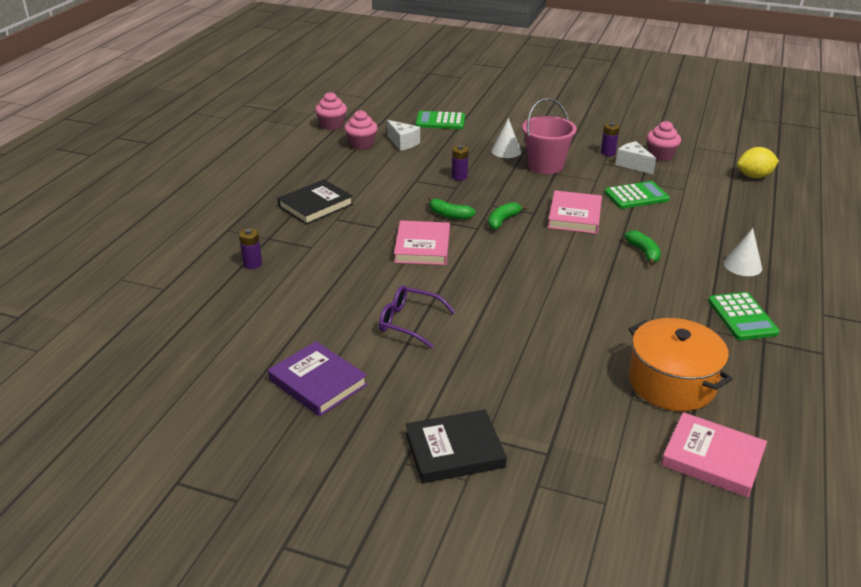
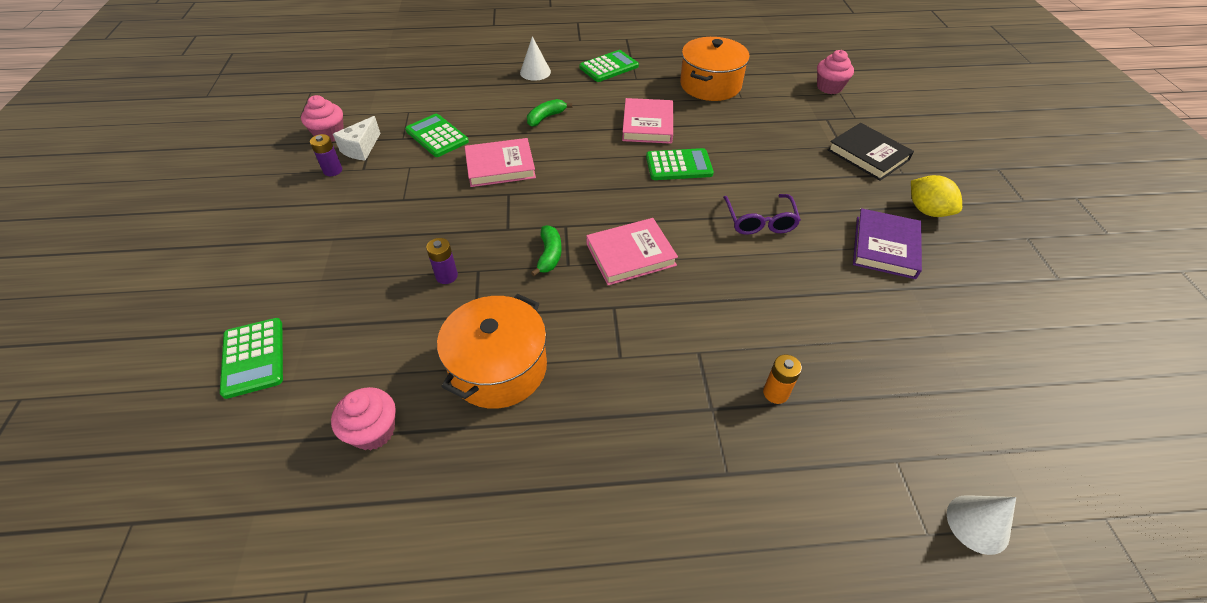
camera: 115 degrees left, 15 degrees up
(252, 264) = (775, 393): purple battery -> orange battery
(315, 205) = (600, 397): black book -> none
(332, 125) = (296, 521): pink cupcake -> pink cupcake (829, 87)
(368, 180) = (499, 368): none -> orange pot
(403, 143) = (353, 376): white cheese -> none
(503, 221) = (538, 211): green banana -> none
(506, 151) = (352, 254): white cone -> white cone (977, 524)
(520, 305) = (679, 165): none -> green calculator
(545, 165) = (385, 210): pink bucket -> none
(712, 458) = (765, 65): pink book -> pink book (647, 124)
(754, 176) = (363, 78): yellow lemon -> yellow lemon (927, 210)

